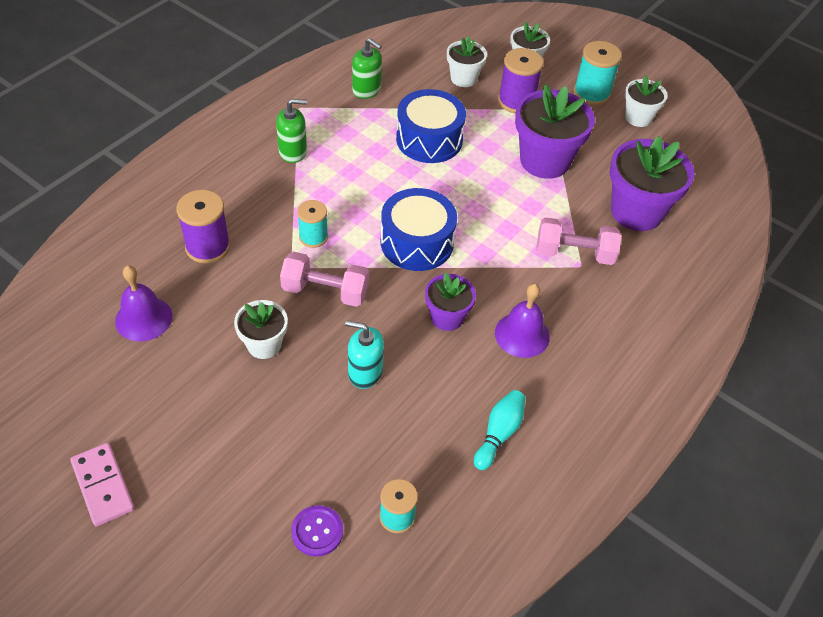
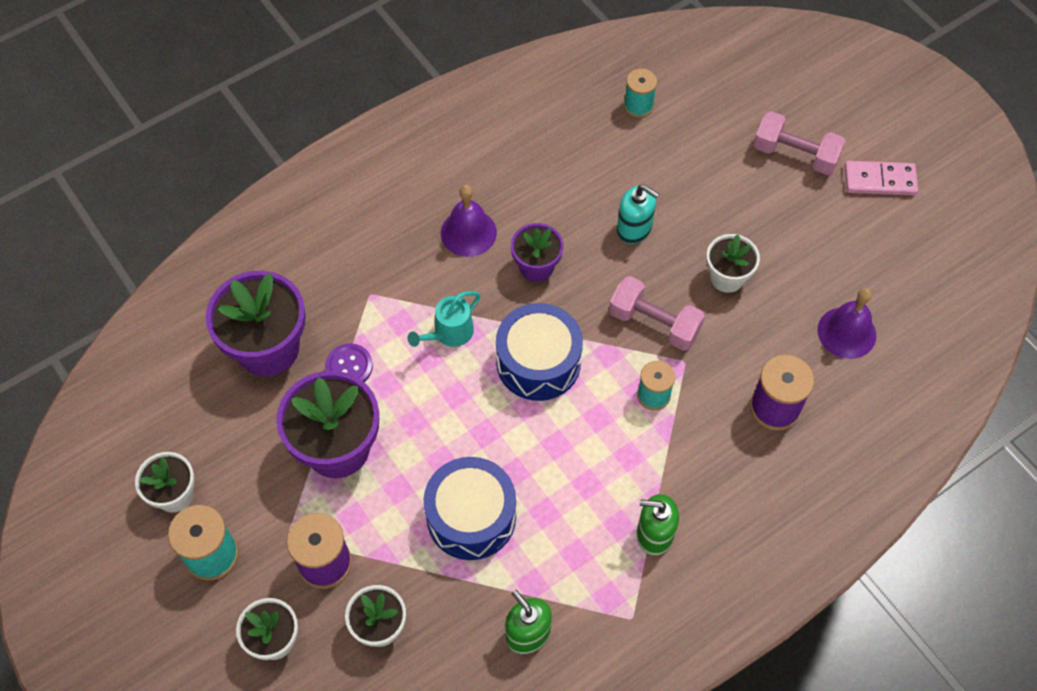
camera: 160 degrees left, 10 degrees up
(103, 485) = (879, 180): pink domino -> pink domino turned 75 degrees counterclockwise
(317, 531) = (705, 109): purple button -> purple button (349, 366)
(499, 249) = (449, 333): none -> turquoise watering can
(499, 434) = (529, 148): turquoise bowling pin -> none
(574, 253) = (369, 310): pink dumbbell -> pink dumbbell (795, 155)

